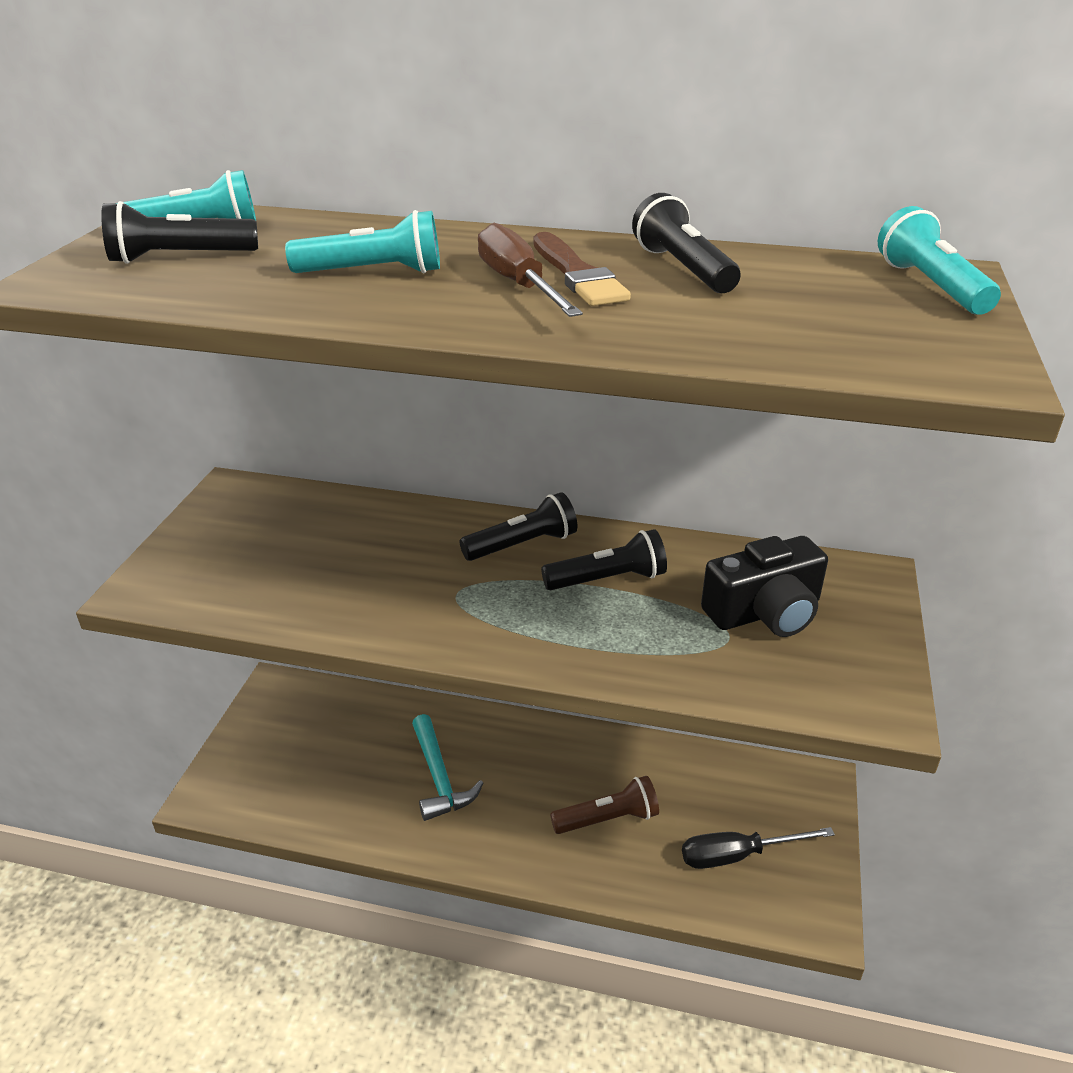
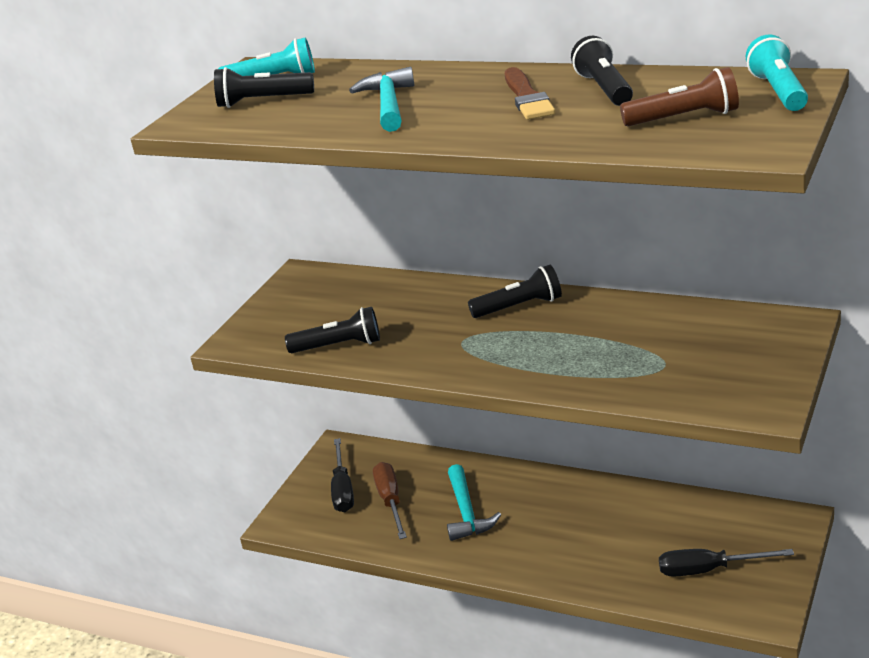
camera: 15 degrees right, 5 degrees down
(283, 747) = (342, 490): none -> black screwdriver
(374, 272) = (389, 104): turquoise flashlight -> turquoise hammer
(519, 285) = (484, 107): brown screwdriver -> brown screwdriver (391, 501)
(608, 579) = (581, 329): black flashlight -> black flashlight (339, 346)
(608, 819) = (603, 543): brown flashlight -> brown flashlight (684, 118)
(765, 612) = (699, 349): black camera -> none

